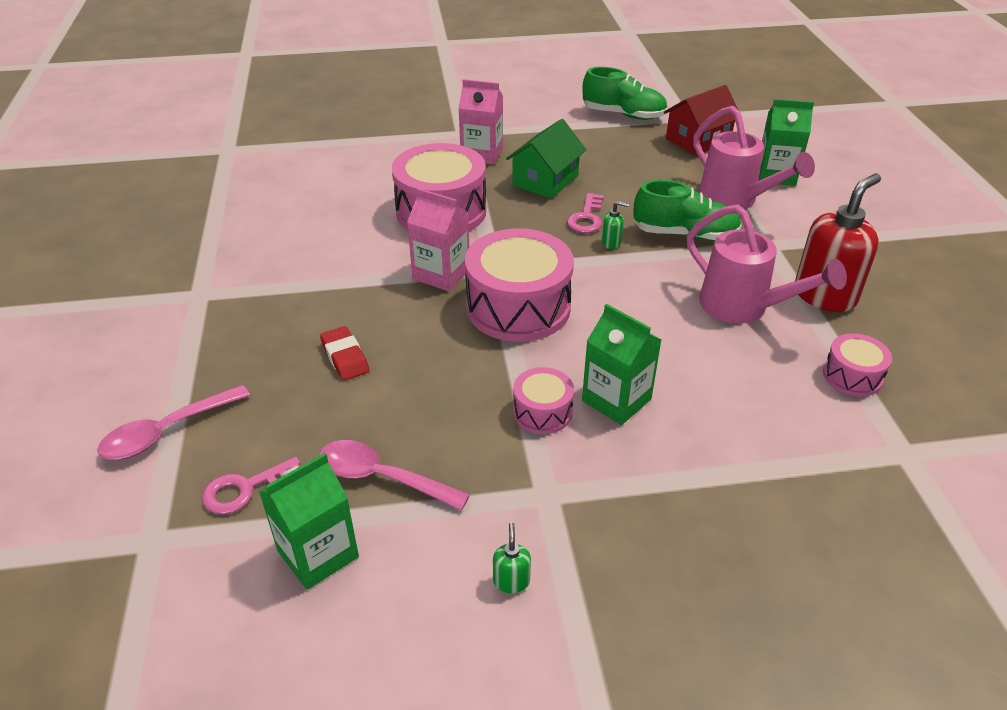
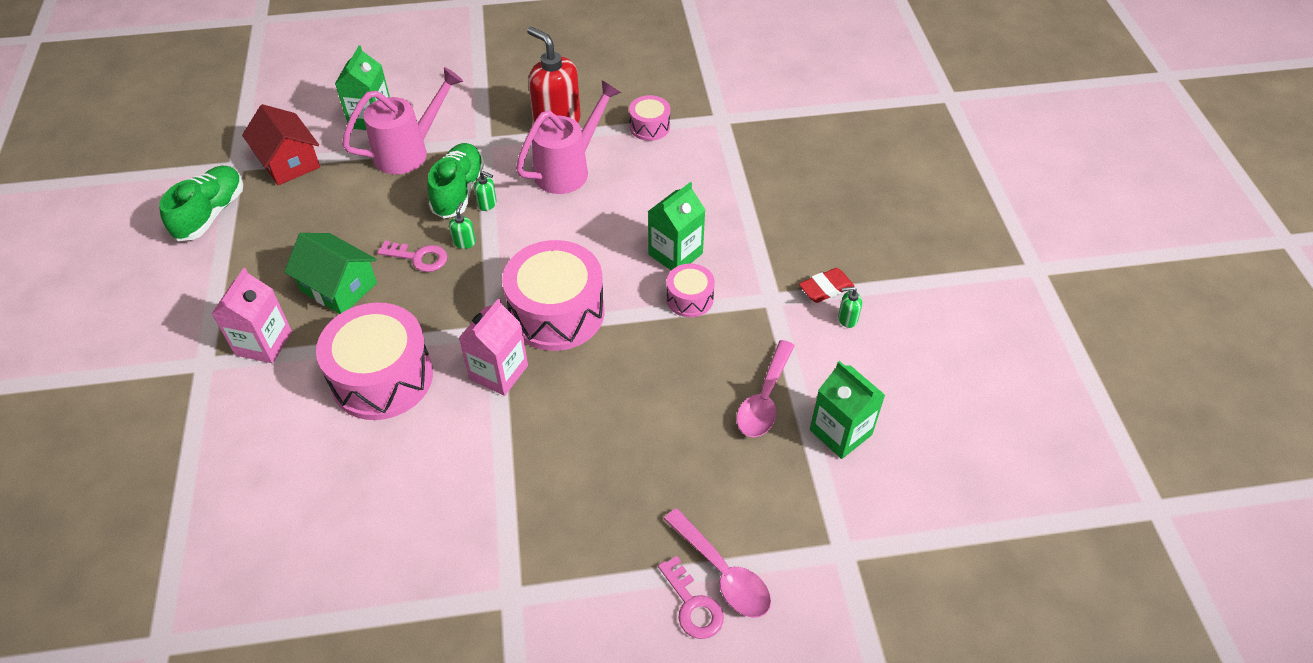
camera: 90 degrees left, 10 degrees up
(245, 489) = (784, 493): pink key -> pink key (693, 605)
(345, 357) = (622, 441): red eraser -> red eraser (825, 288)
(670, 253) = (487, 204): none -> green soap dispenser

